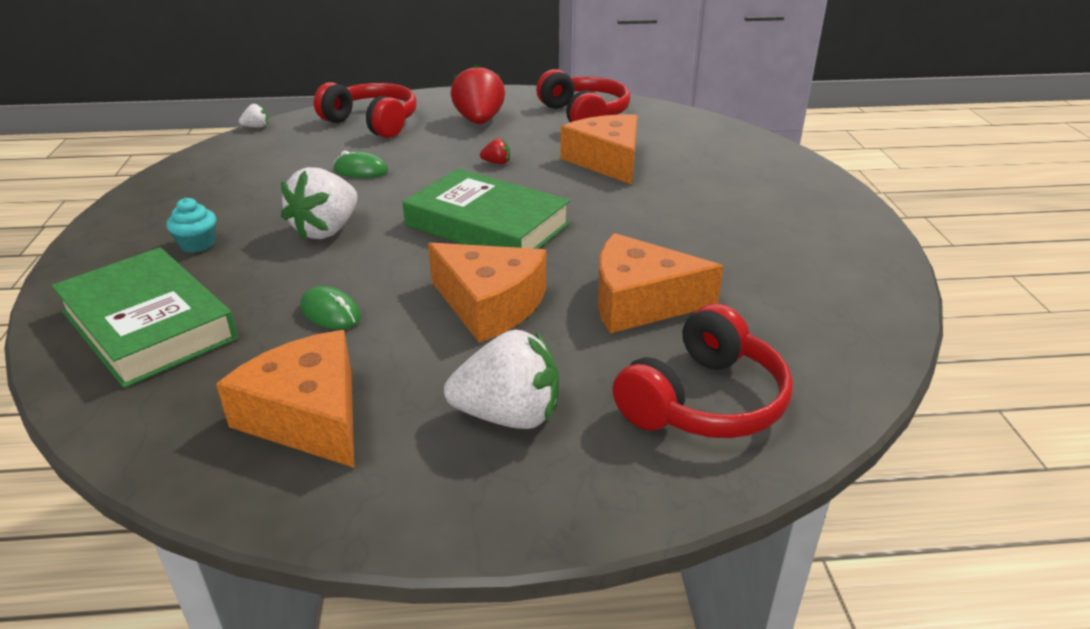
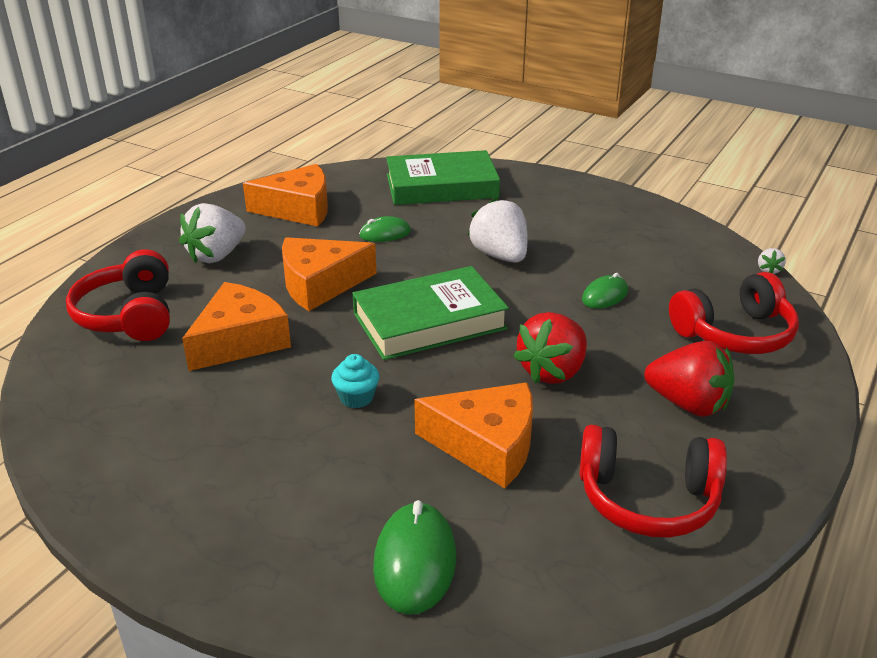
camera: 125 degrees right, 0 degrees up
(197, 244) = (530, 211): turquoise cupcake -> turquoise cupcake (356, 397)
(496, 163) = (552, 371): red strawberry -> red strawberry, size x2.30
(726, 152) = (415, 562): none -> green mouse

